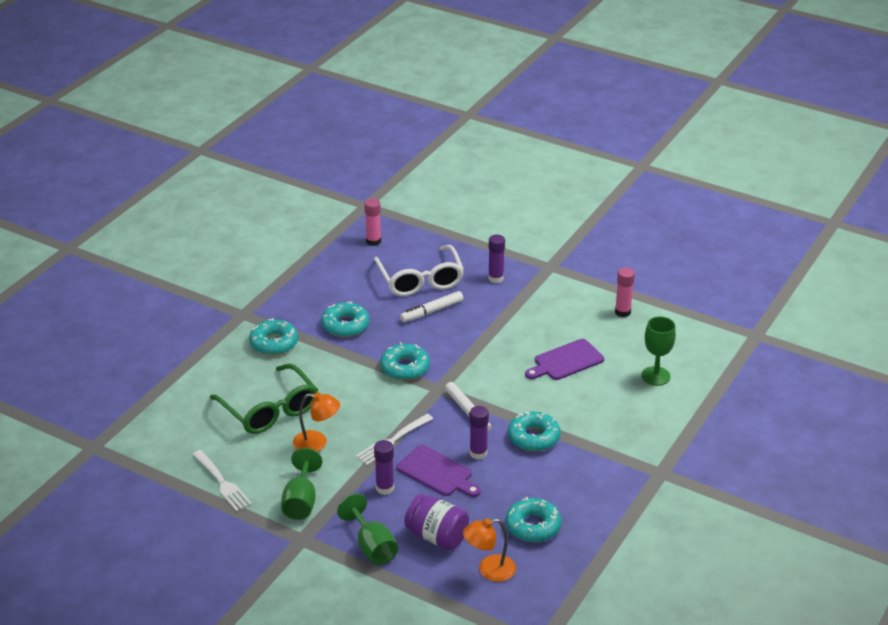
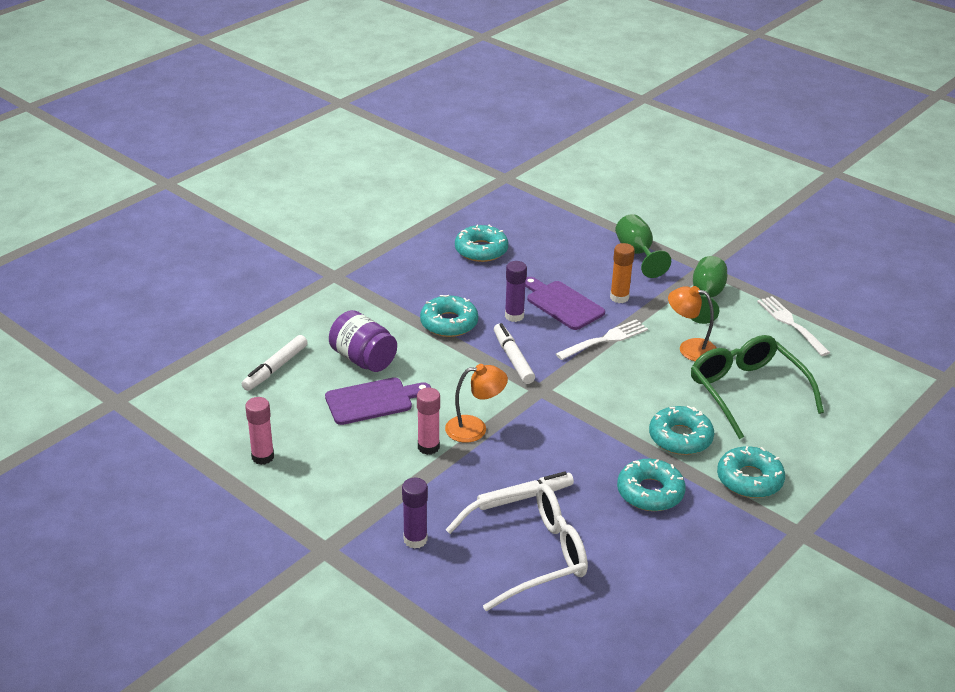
camera: 170 degrees left, 0 degrees up
(373, 241) = (593, 647): pink glue stick -> pink glue stick (428, 447)
(385, 488) = (619, 297): purple glue stick -> orange glue stick
(405, 368) = (577, 420): turquoise donut -> turquoise donut (680, 437)
(420, 280) = (530, 554): white glasses -> white glasses turned 75 degrees clockwise
(437, 536) = (574, 254): purple jar -> purple jar (363, 359)
(489, 570) = (533, 225): orange lamp -> orange lamp (475, 428)
(655, 376) = (275, 368): green goblet -> white marker

